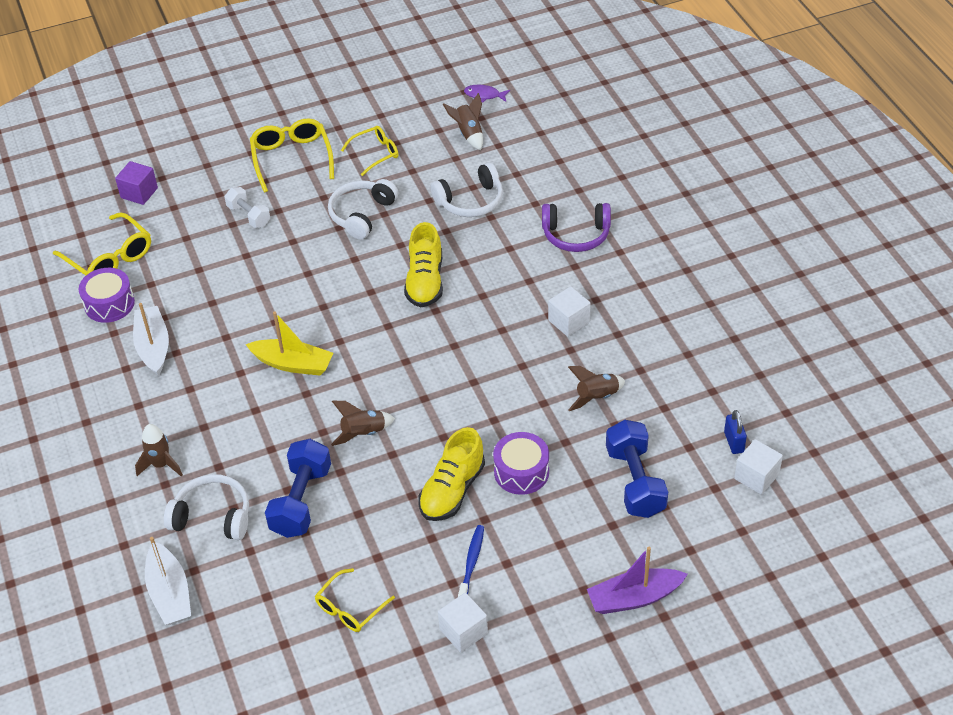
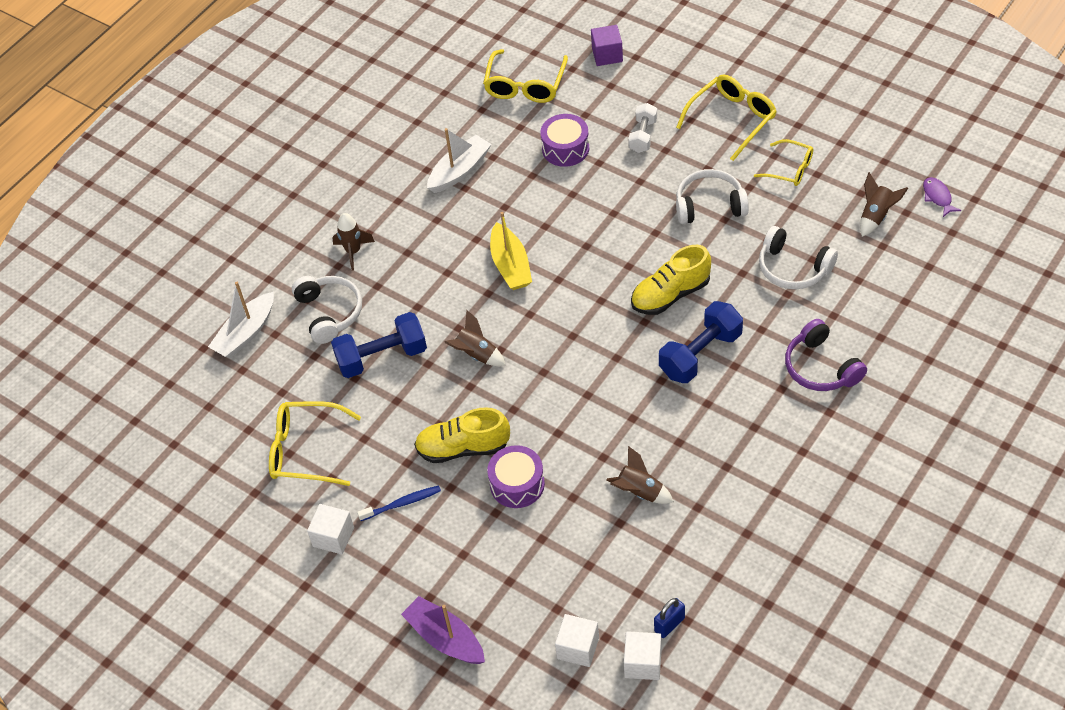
camera: 60 degrees right, 5 degrees up
(109, 304) = (480, 117): purple drum -> purple drum (565, 148)
(350, 608) = (305, 450): yellow glasses -> yellow glasses, size x1.56
(569, 321) = (711, 422): white cube -> white cube (578, 648)
(635, 481) = (567, 572): blue dumbbell -> blue dumbbell (700, 354)

